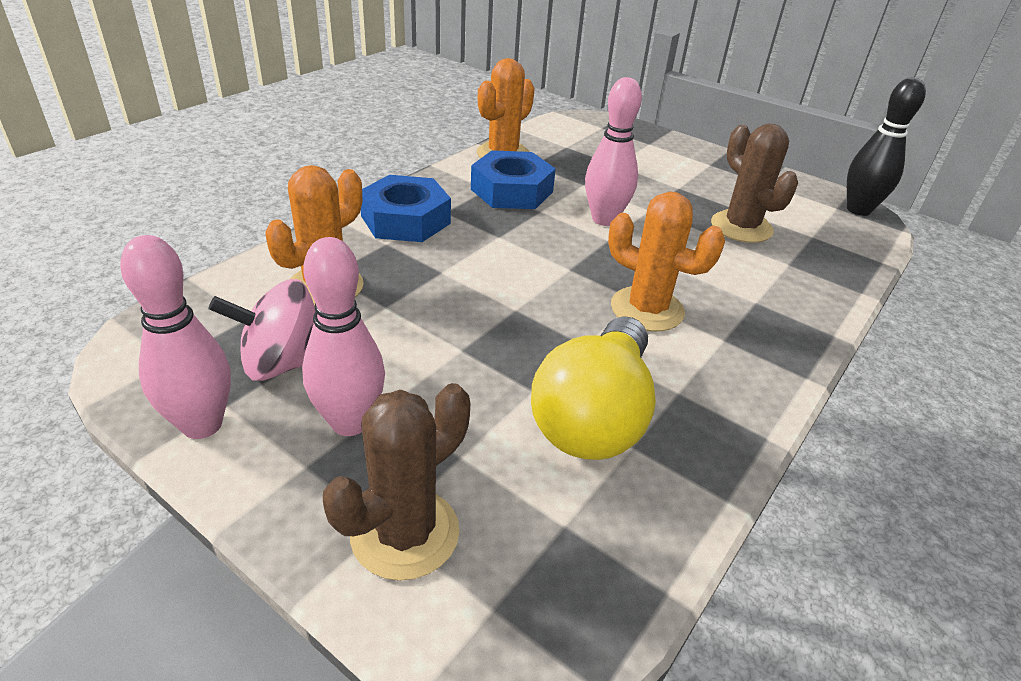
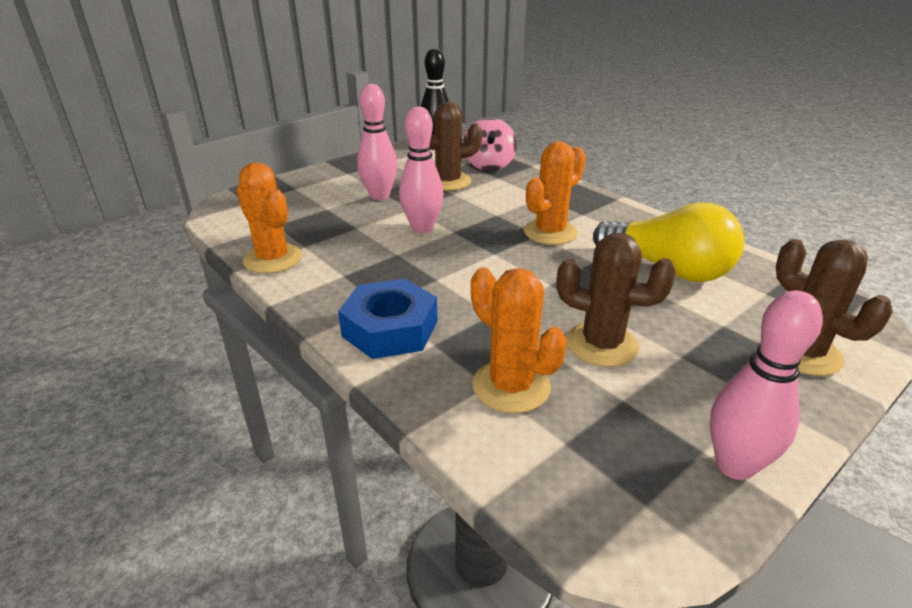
camera: 75 degrees left, 5 degrees down
(283, 363) = (637, 414): pink spinning top -> pink spinning top (489, 165)
(350, 422) = (705, 374): pink bowling pin -> pink bowling pin (379, 196)
(399, 344) = (601, 344): none -> brown cactus
(512, 191) = (354, 263): blue nut -> none

